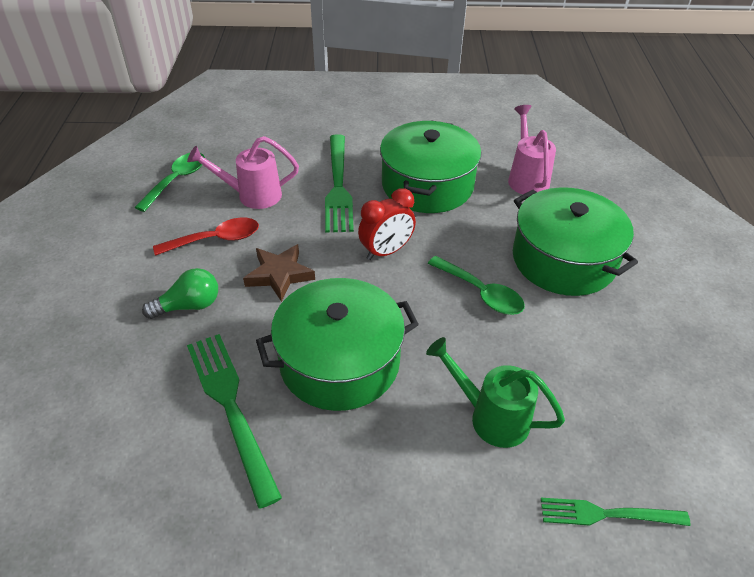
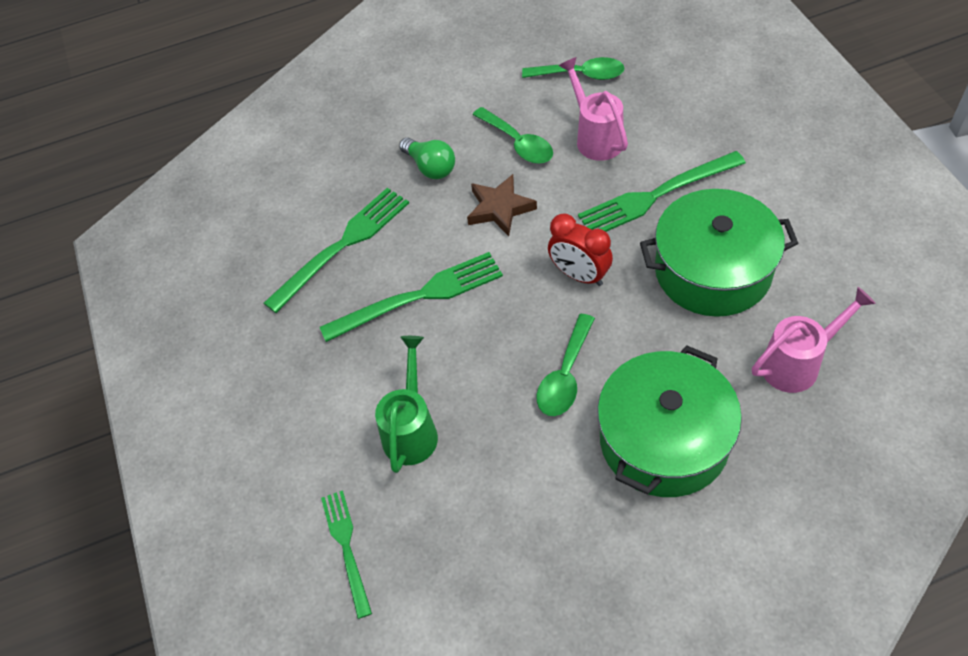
camera: 75 degrees right, 10 degrees up
(215, 240) = (518, 143): red spoon -> green spoon
(339, 362) = (420, 295): green pot -> green fork

